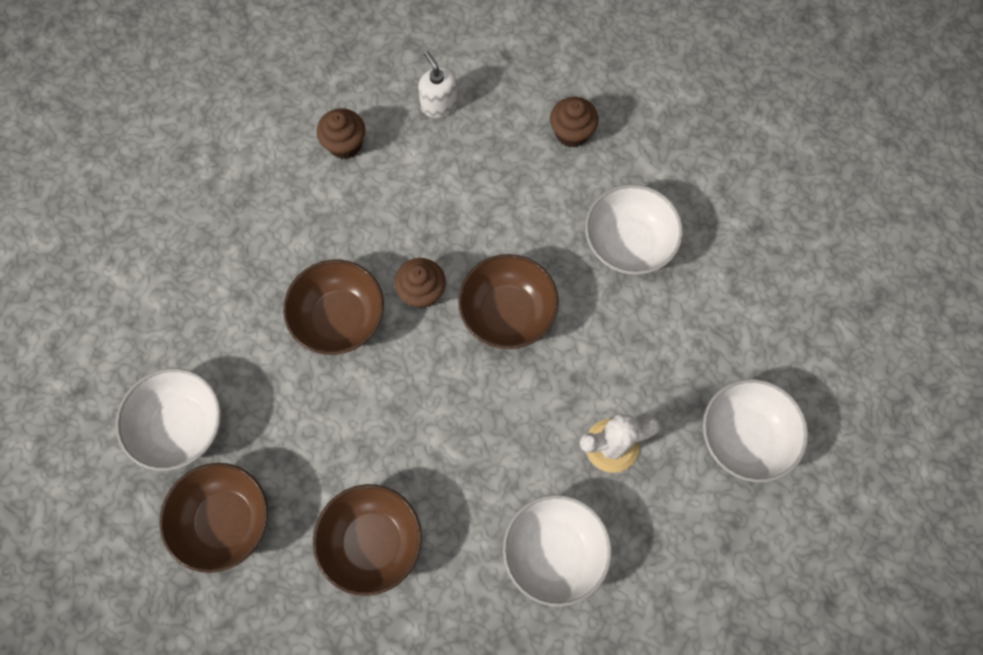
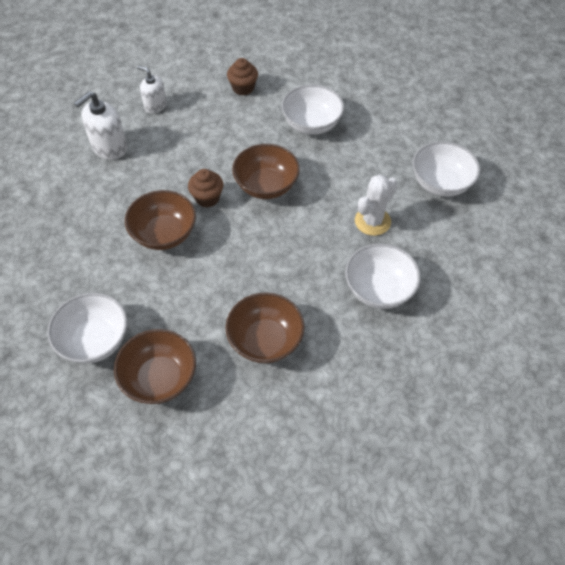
camera: 30 degrees left, 15 degrees down
(345, 144) = (109, 147): brown cupcake -> white soap dispenser

